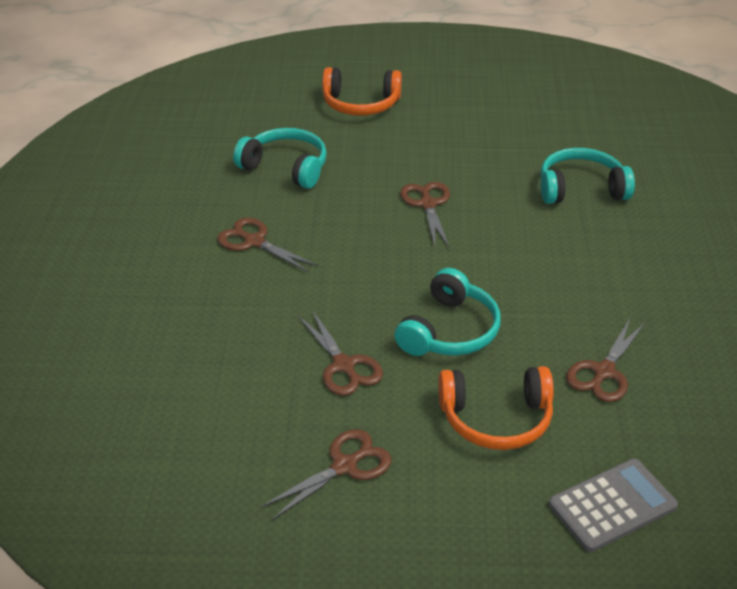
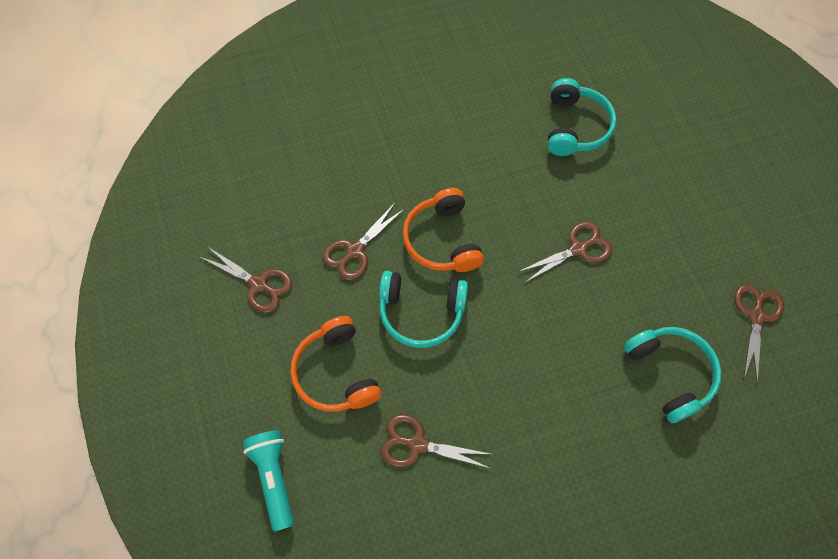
camera: 70 degrees right, 25 degrees up
(254, 241) = (469, 142): brown scissors -> brown scissors (756, 316)
(360, 104) = (704, 148): orange headphones -> orange headphones (442, 240)
(612, 505) = (274, 478): grey calculator -> turquoise flashlight

